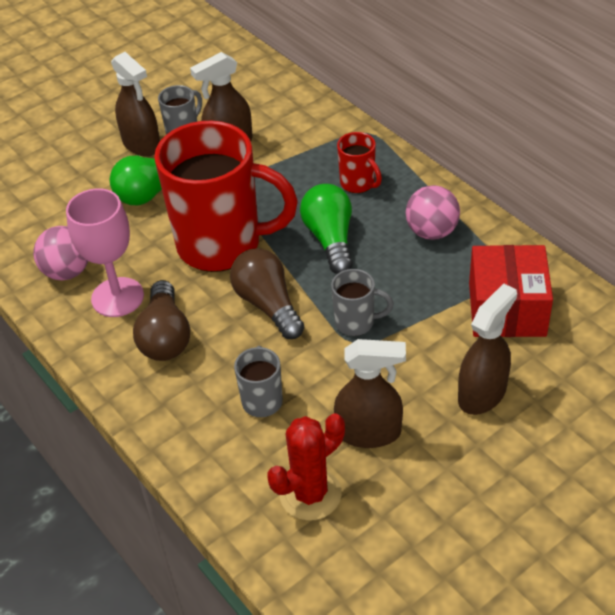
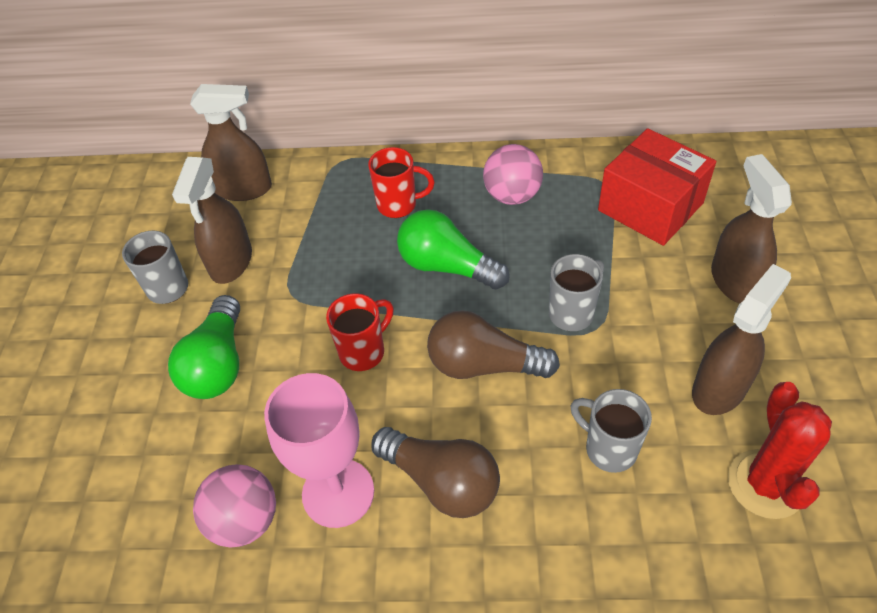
camera: 50 degrees left, 5 degrees up
(141, 144) = (137, 331): brown spray bottle -> brown spray bottle (244, 189)
(222, 245) = (363, 352): red mug -> red mug, size x0.43

